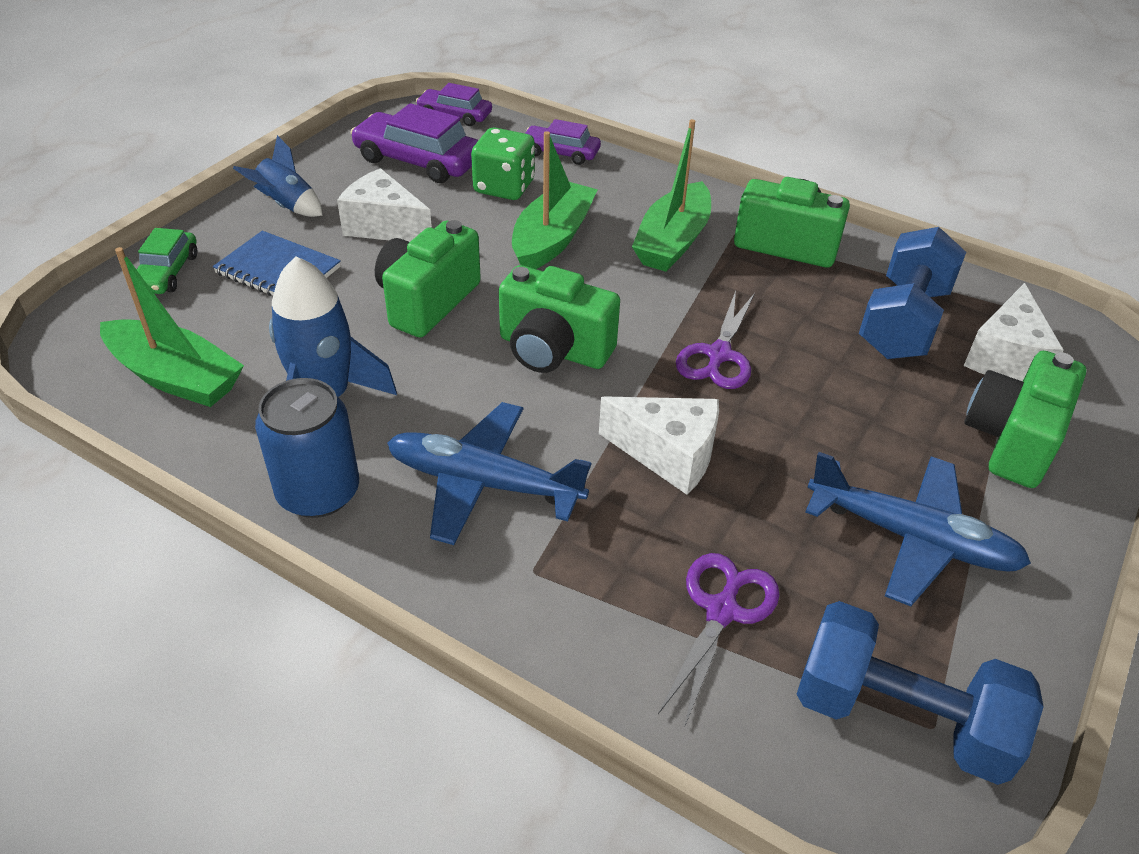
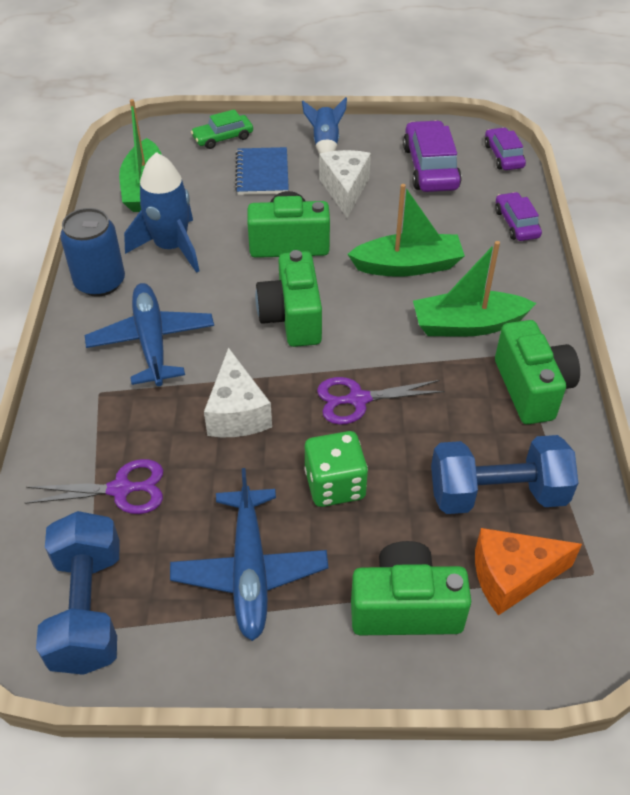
camera: 60 degrees right, 5 degrees up
(504, 187) = (443, 217): green dice -> green dice (335, 485)
(1005, 357) = (512, 577): white cheese -> orange cheese

